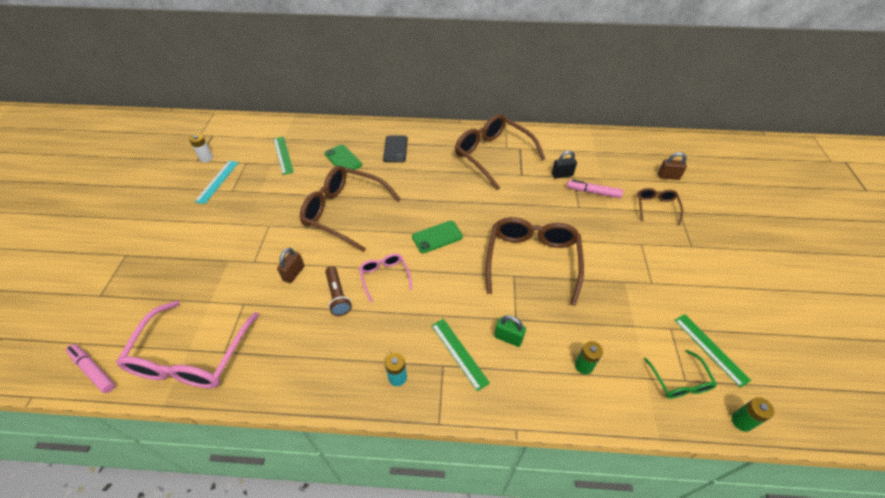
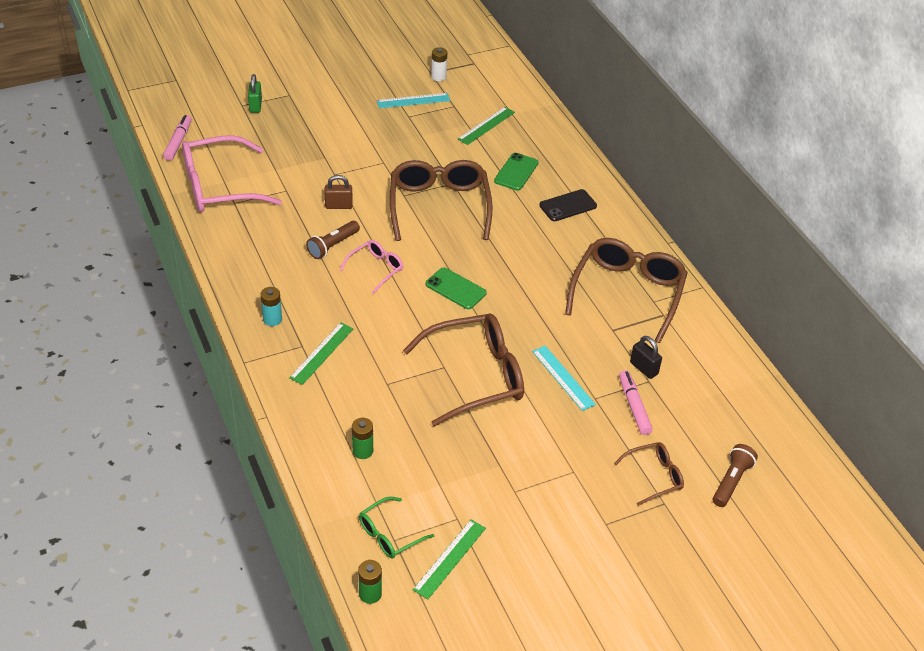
camera: 60 degrees right, 5 degrees down
(508, 338) = (361, 384): green padlock -> green padlock (255, 106)
(554, 215) = (563, 377): none -> turquoise ruler
(668, 176) = (731, 481): brown padlock -> brown flashlight

